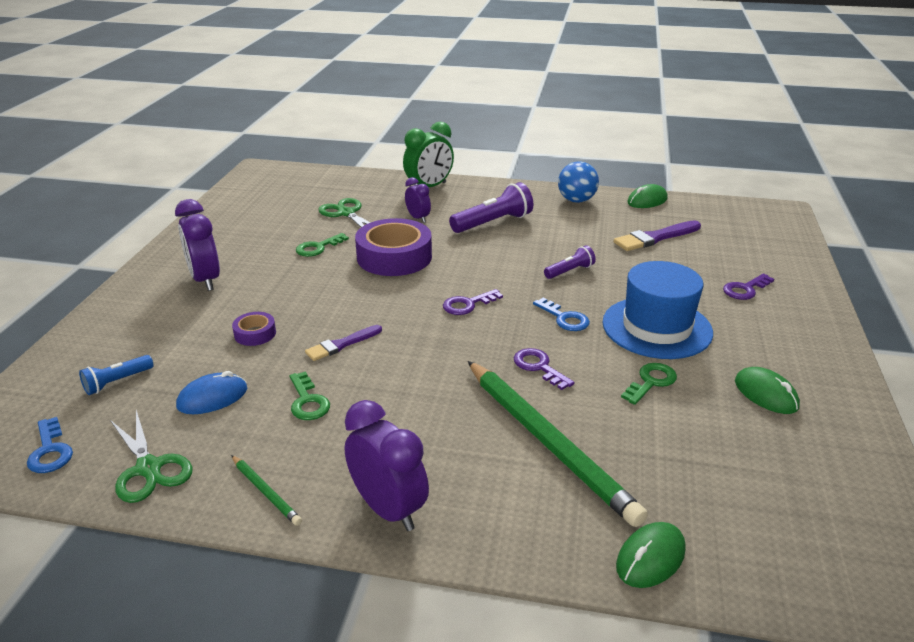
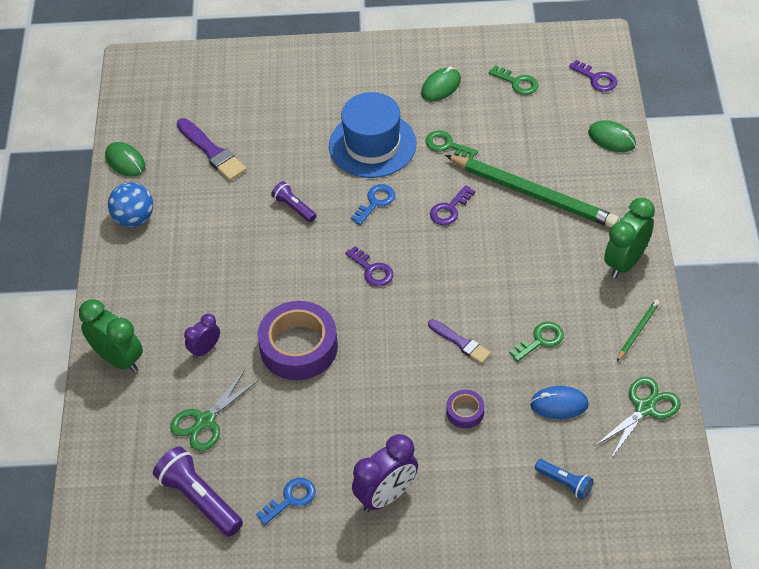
camera: 100 degrees left, 20 degrees up
(50, 451) = (655, 481): blue key -> blue key (291, 499)
(212, 398) = (559, 404): blue mouse -> blue mouse turned 45 degrees counterclockwise
(318, 248) = (294, 420): green key -> green key (517, 82)
(388, 509) = (625, 262): purple clock -> green clock
(493, 223) = (204, 281): purple flashlight -> purple flashlight (199, 499)
(547, 441) = (533, 194): green pencil -> green pencil turned 75 degrees clockwise
(745, 289) = (296, 93): purple key -> purple key (596, 79)

